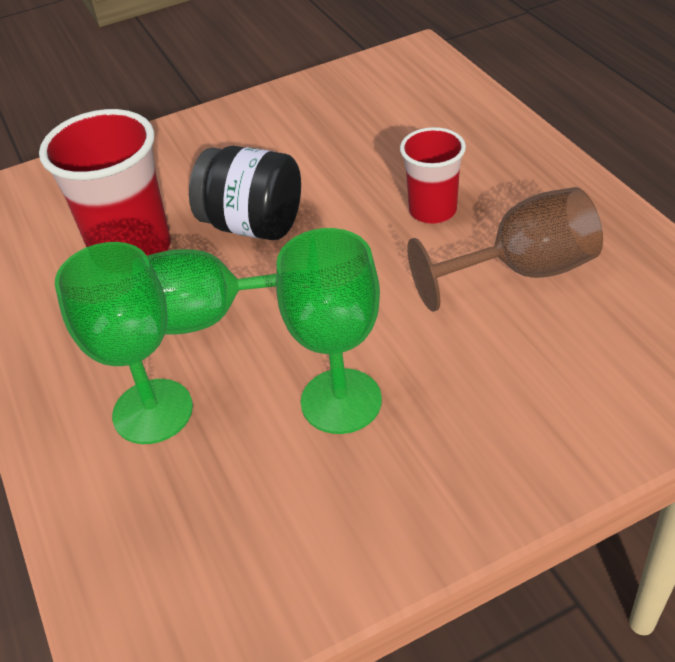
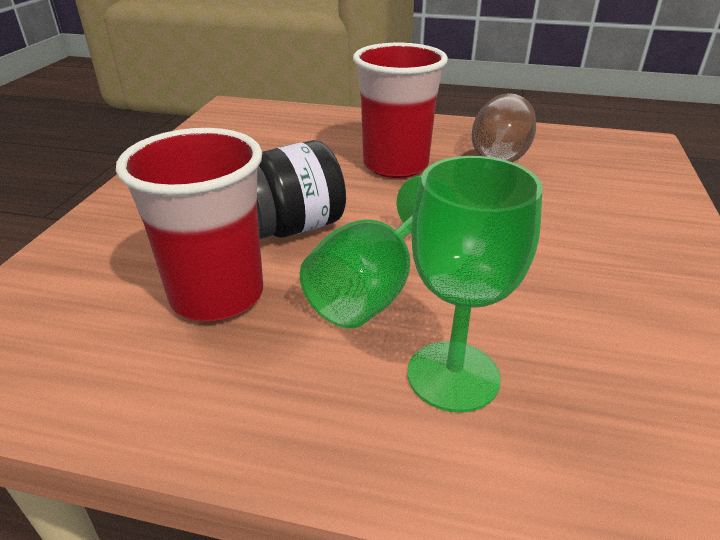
camera: 55 degrees left, 10 degrees down
(341, 401) = (546, 275): green goblet -> none
(432, 211) = (395, 165): red cup -> red cup, size x1.67

